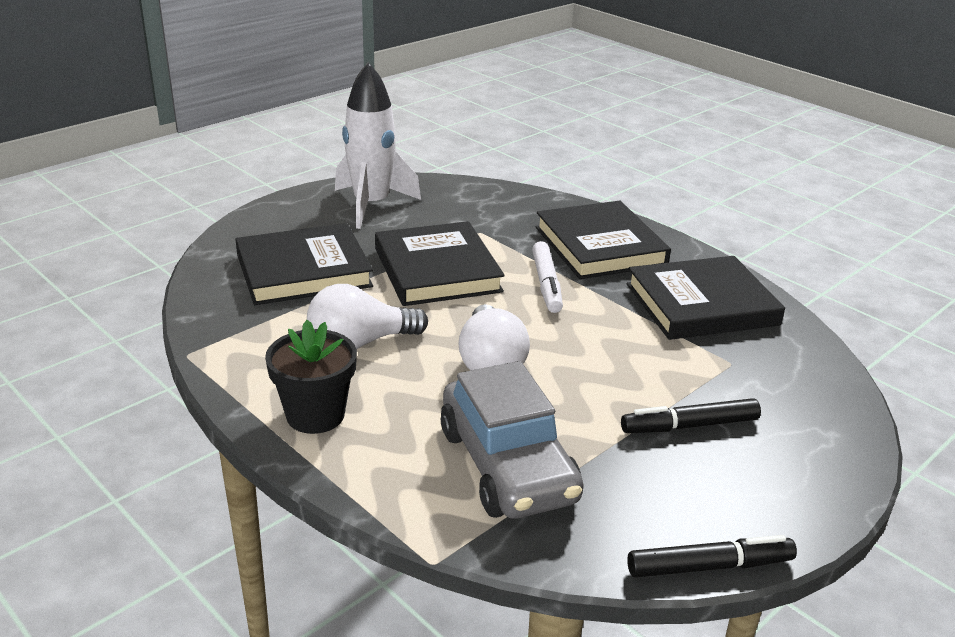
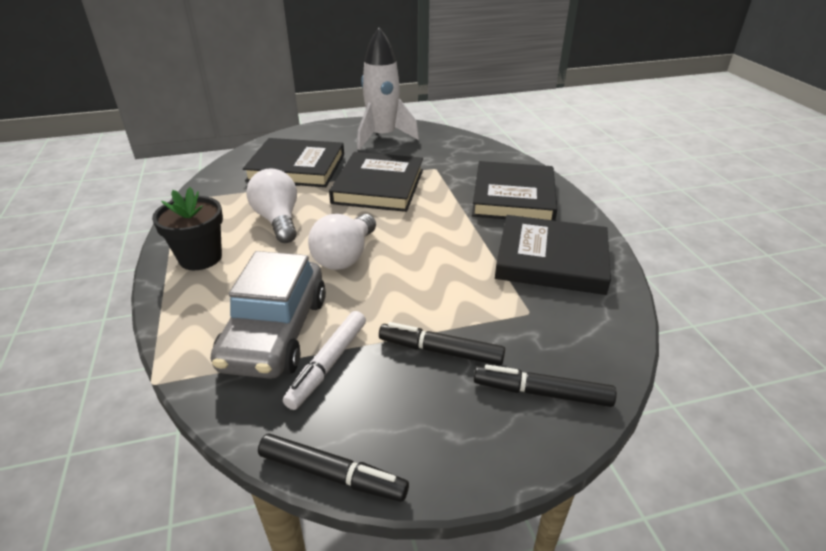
camera: 30 degrees right, 5 degrees up
(360, 343) = (278, 220): white light bulb -> white light bulb turned 60 degrees clockwise
(546, 284) = (443, 214): white marker -> white marker (328, 364)
(809, 431) = (541, 392): none -> black marker

